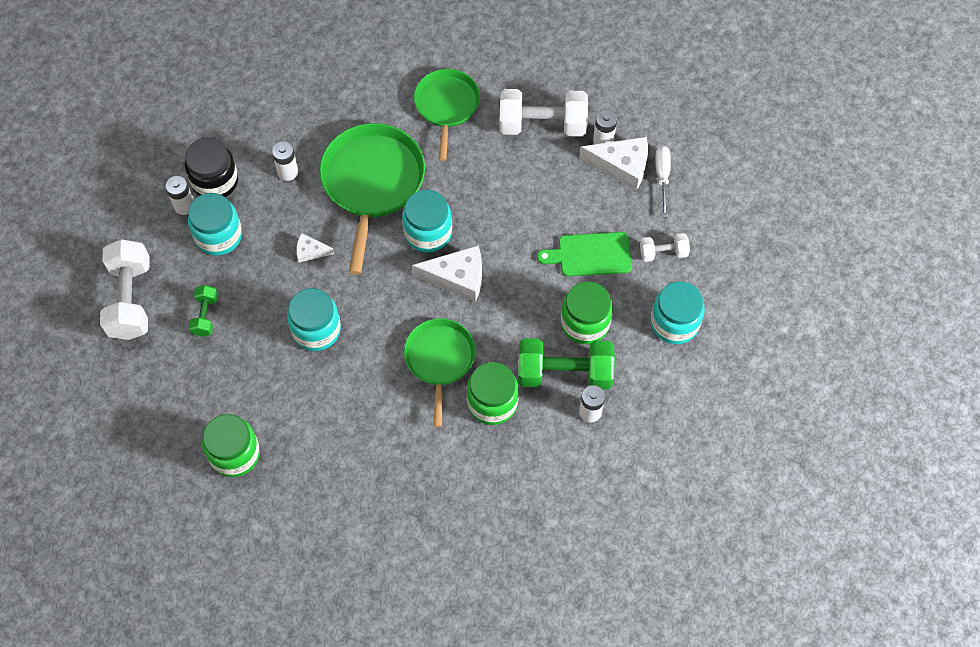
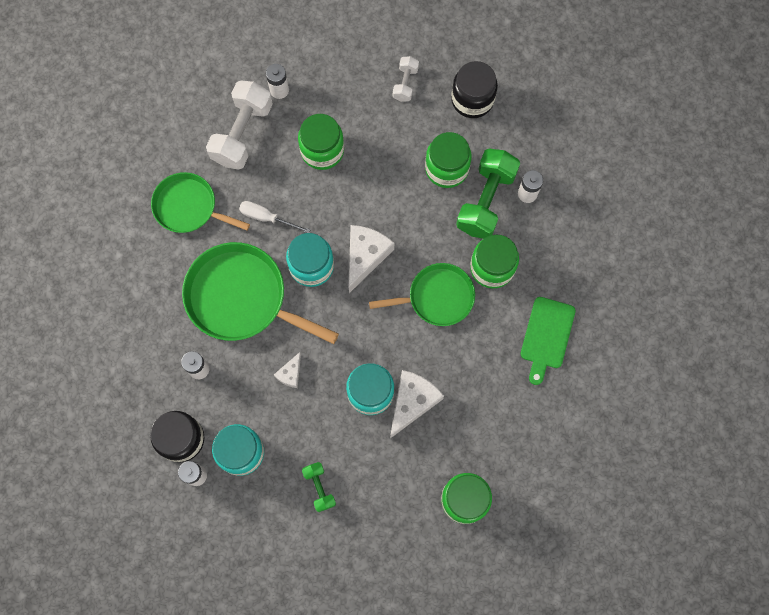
camera: 70 degrees left, 10 degrees up
(130, 299) = (276, 553): white dumbbell -> none
(205, 315) = (319, 487): green dumbbell -> green dumbbell turned 45 degrees clockwise
(439, 359) = (437, 297): green pan -> green pan turned 150 degrees clockwise
(555, 201) = (322, 150): none -> green jar
(590, 254) = (385, 141): green cutting board -> green cutting board (546, 336)
(621, 166) = (310, 85): white cheese -> white cheese (412, 402)
(662, 177) = (334, 57): white screwdriver -> white screwdriver (267, 217)
(674, 323) = (472, 99): turquoise jar -> black jar

